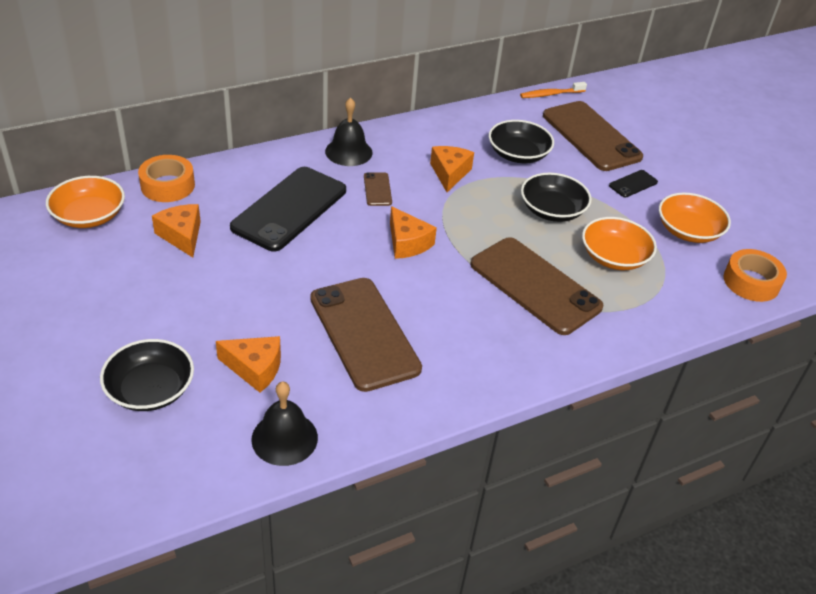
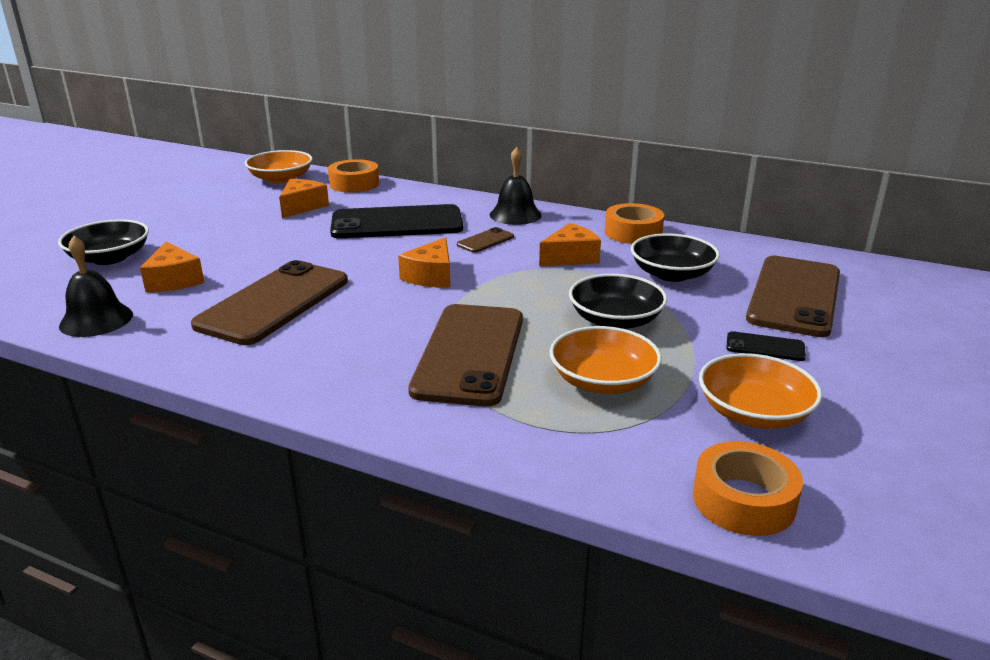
camera: 55 degrees right, 15 degrees down
(443, 128) = (633, 232): none -> orange tape
(550, 94) = (813, 254): orange toothbrush -> none

